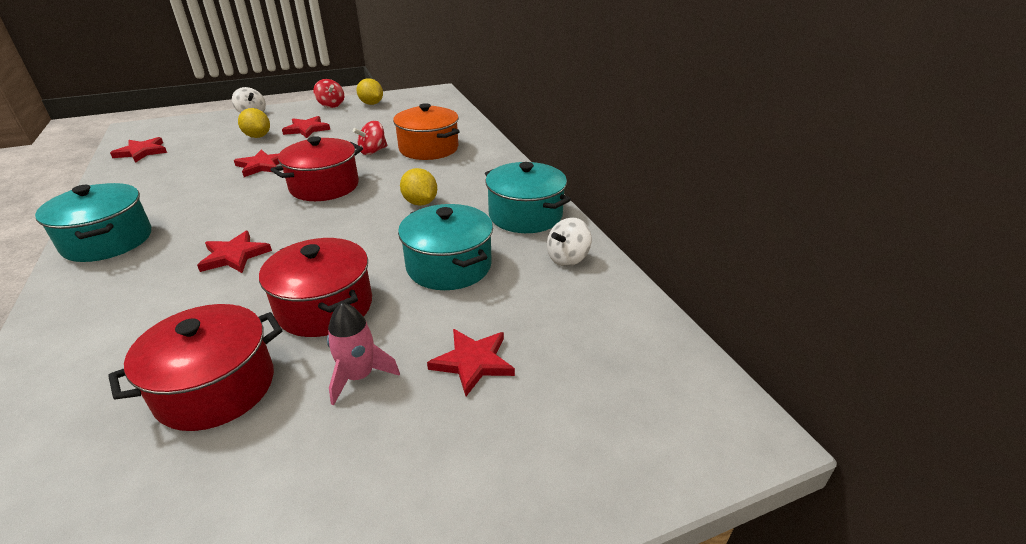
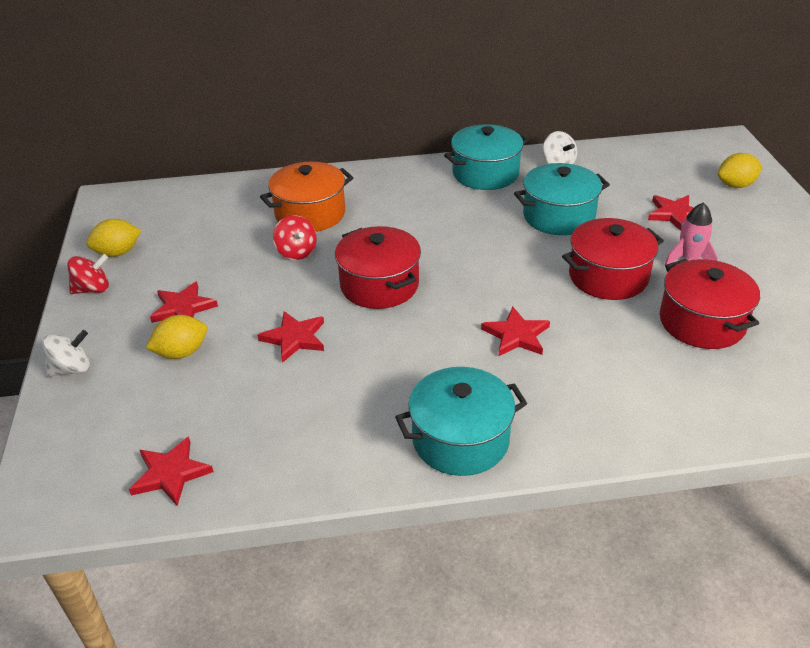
camera: 75 degrees left, 5 degrees up
(420, 203) = (442, 225): yellow lemon -> yellow lemon (735, 185)

